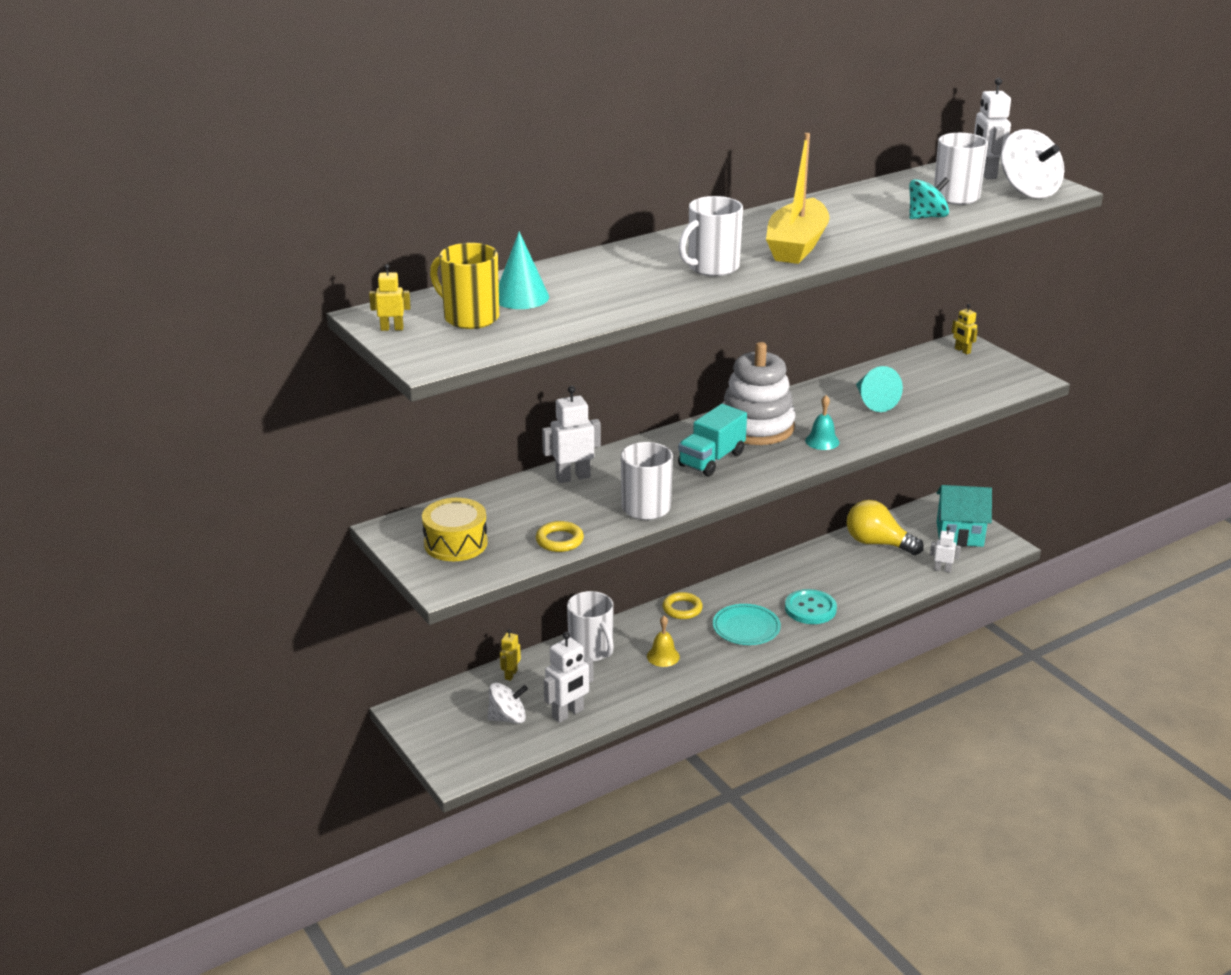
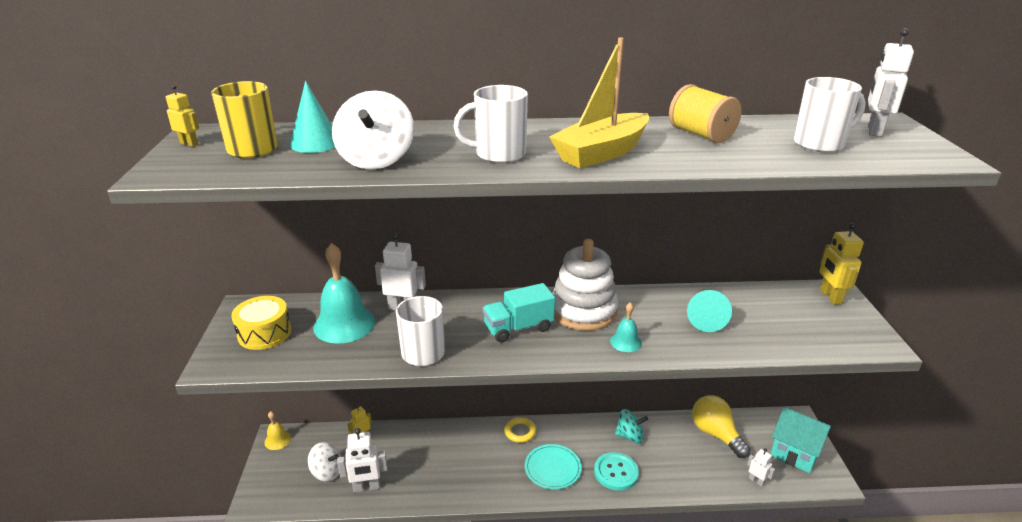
camera: 30 degrees right, 0 degrees up
(530, 509) = (344, 324): none -> turquoise bell
(559, 540) = (331, 358): yellow ring -> none
(591, 650) = (429, 440): white mug -> none
(663, 656) = (472, 467): yellow bell -> yellow bell (277, 440)
(855, 209) = (701, 135): none -> yellow spool
(926, 217) = (764, 155): turquoise spinning top -> turquoise spinning top (629, 436)
(962, 351) = (830, 297): yellow robot -> yellow robot, size x1.74
(1028, 191) = (907, 154): white spinning top -> white spinning top (376, 160)

